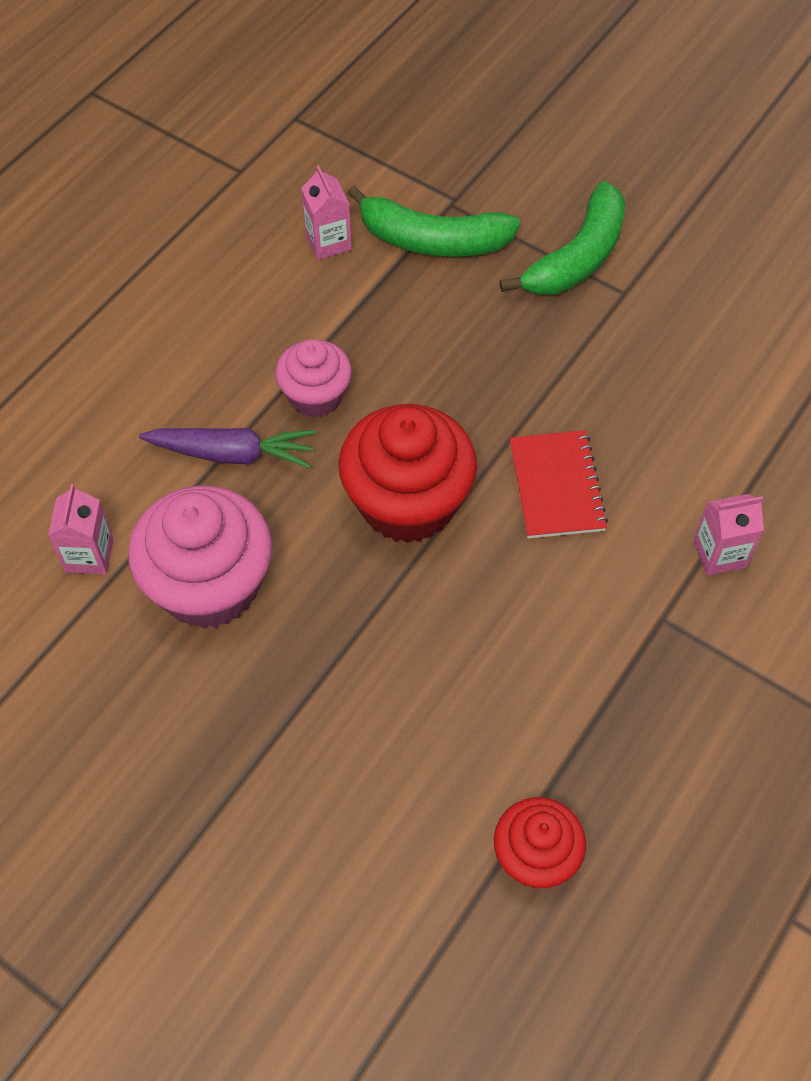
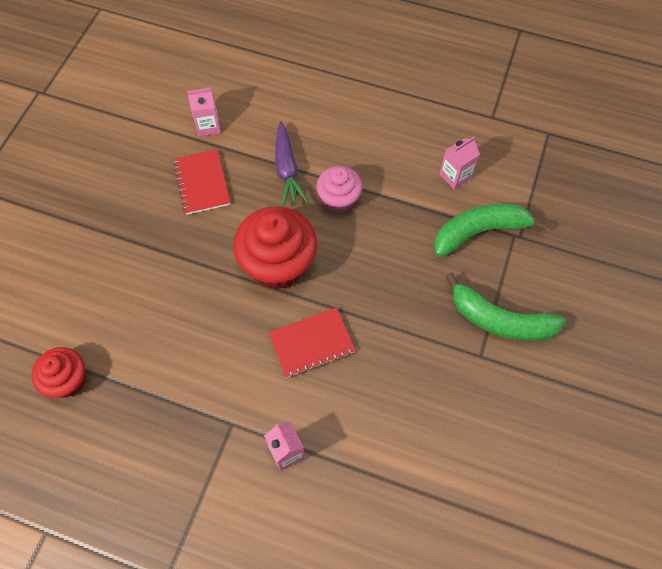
camera: 75 degrees right, 5 degrees up
(210, 585) = (202, 183): pink cupcake -> red notebook
(432, 240) = (479, 232): green banana -> green banana turned 75 degrees clockwise

